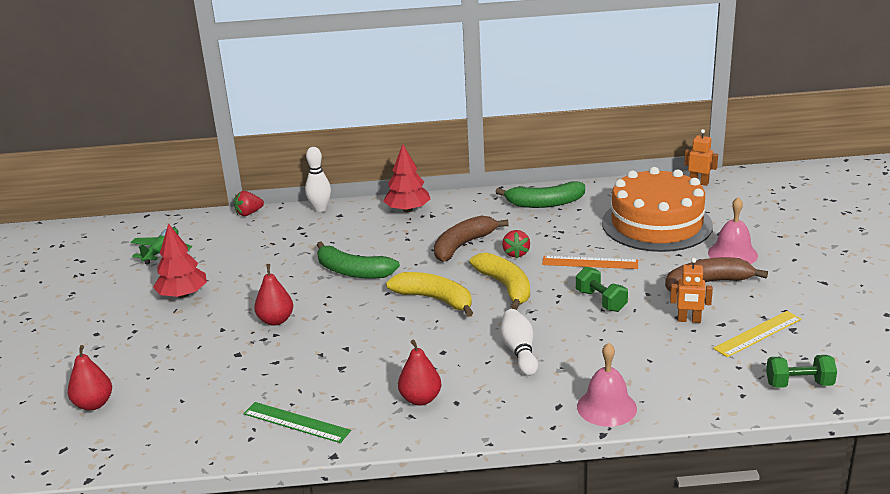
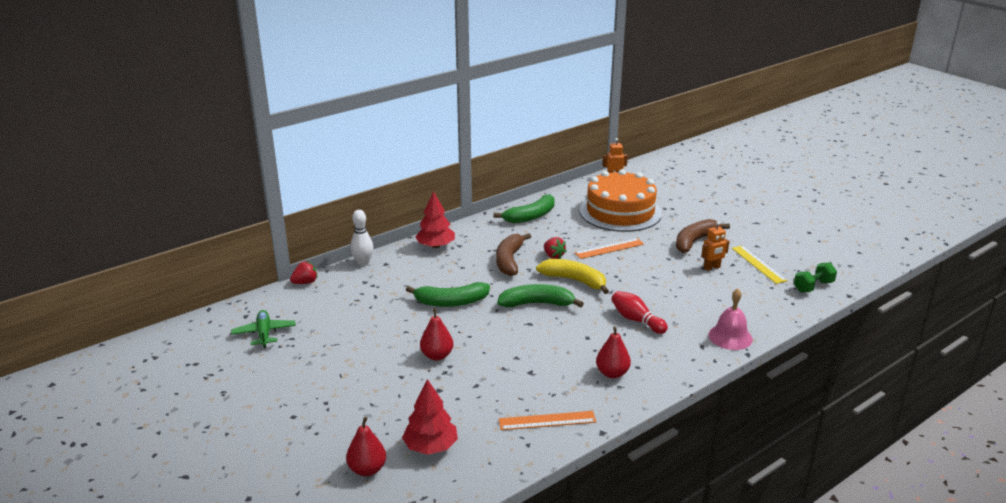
camera: 35 degrees left, 0 degrees up
(183, 295) = (331, 361): red tree -> red tree (430, 447)
(249, 213) = (305, 282): red strawberry -> red strawberry turned 150 degrees counterclockwise
(296, 422) = (547, 421): green ruler -> orange ruler
(435, 299) = (537, 304): yellow banana -> green banana
(519, 351) = (636, 320): white bowling pin -> red bowling pin
(601, 301) = (646, 271): green dumbbell -> none
(732, 254) = (687, 219): pink bell -> none
(757, 334) = (758, 264): yellow ruler -> yellow ruler turned 45 degrees counterclockwise

